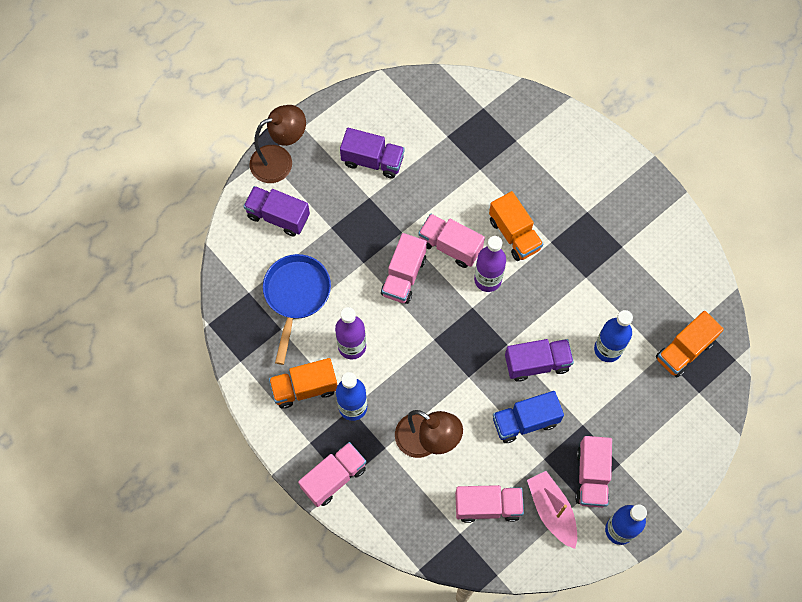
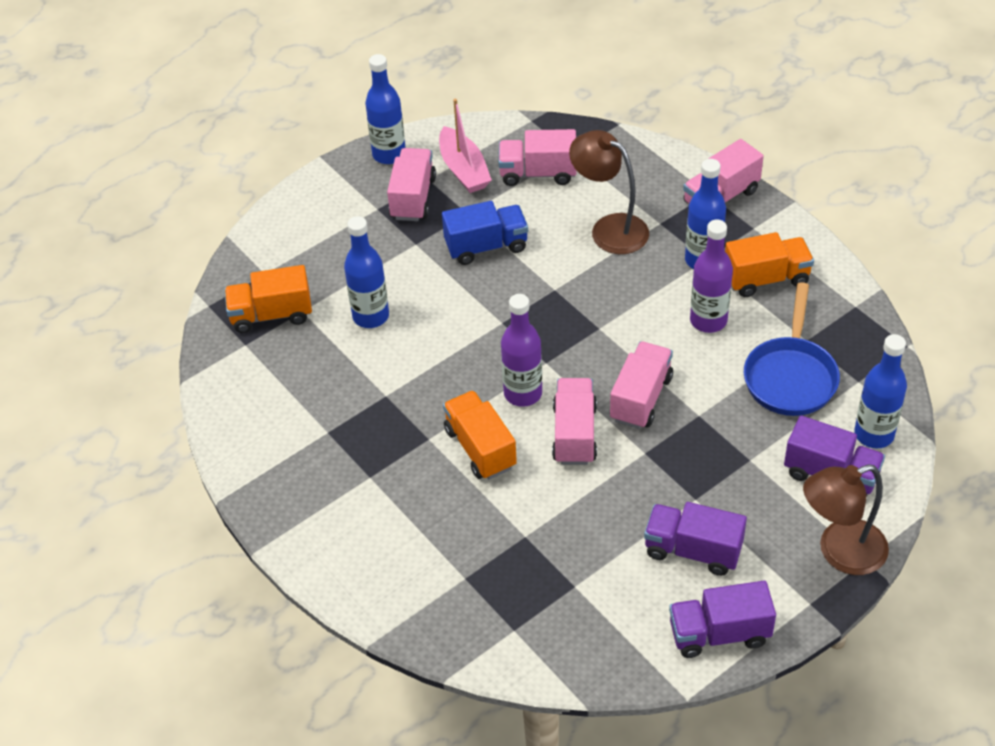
camera: 175 degrees left, 20 degrees down
(245, 248) = (874, 434): none -> blue bottle
(450, 246) = (574, 434): pink truck -> pink truck turned 120 degrees counterclockwise
(537, 363) = (465, 302): purple truck -> purple truck (719, 633)
(684, 350) = (271, 315): orange truck -> orange truck turned 150 degrees counterclockwise

